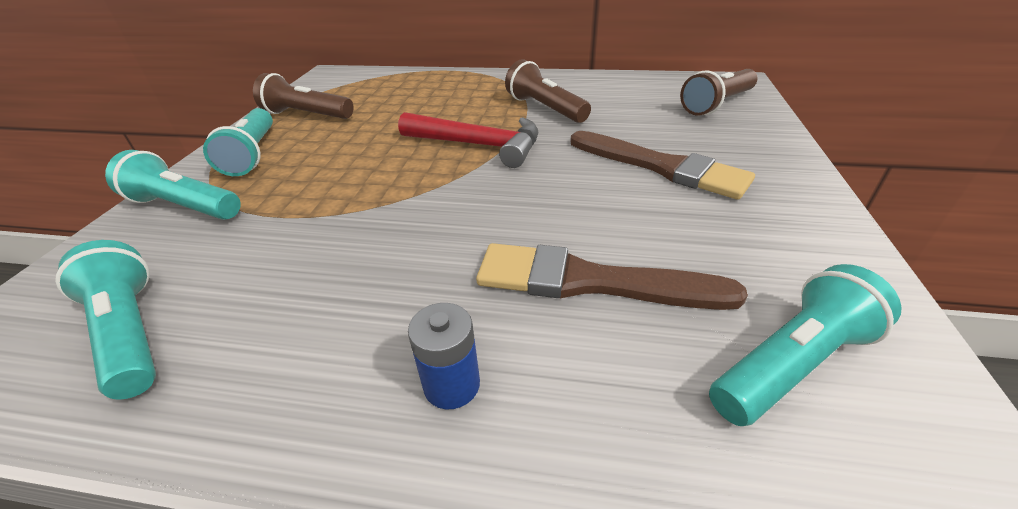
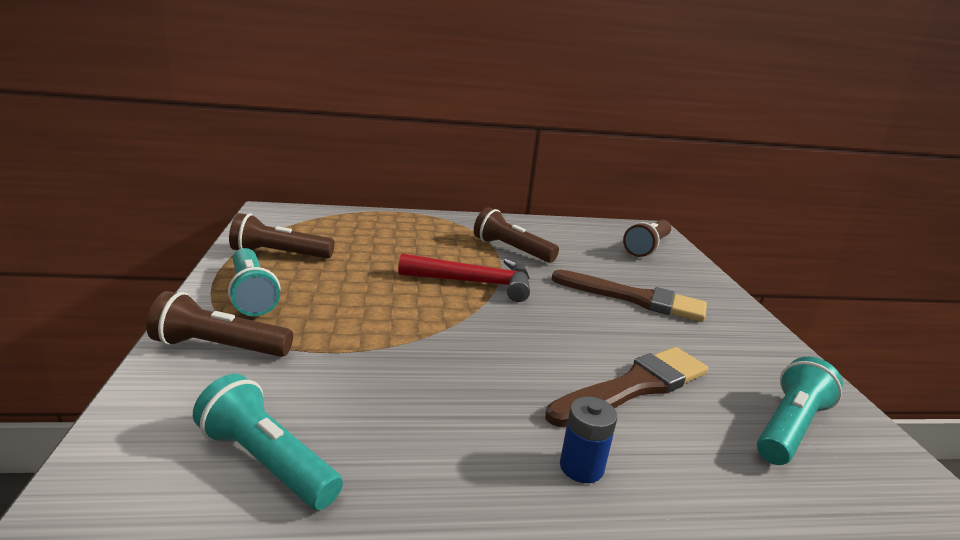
camera: 20 degrees left, 15 degrees down
(184, 206) = (220, 347): turquoise flashlight -> brown flashlight
(590, 281) = (634, 386): brown brush -> brown brush turned 150 degrees clockwise

